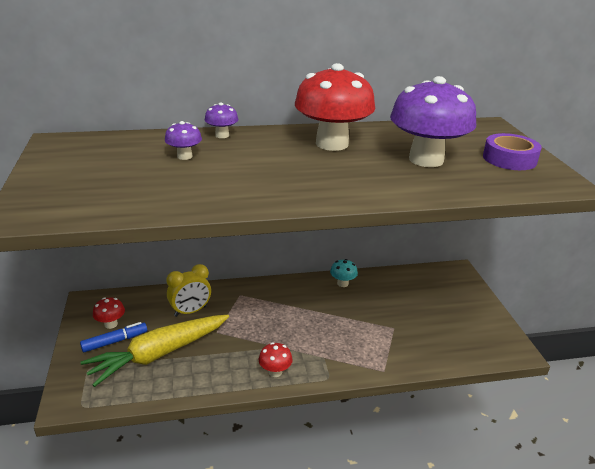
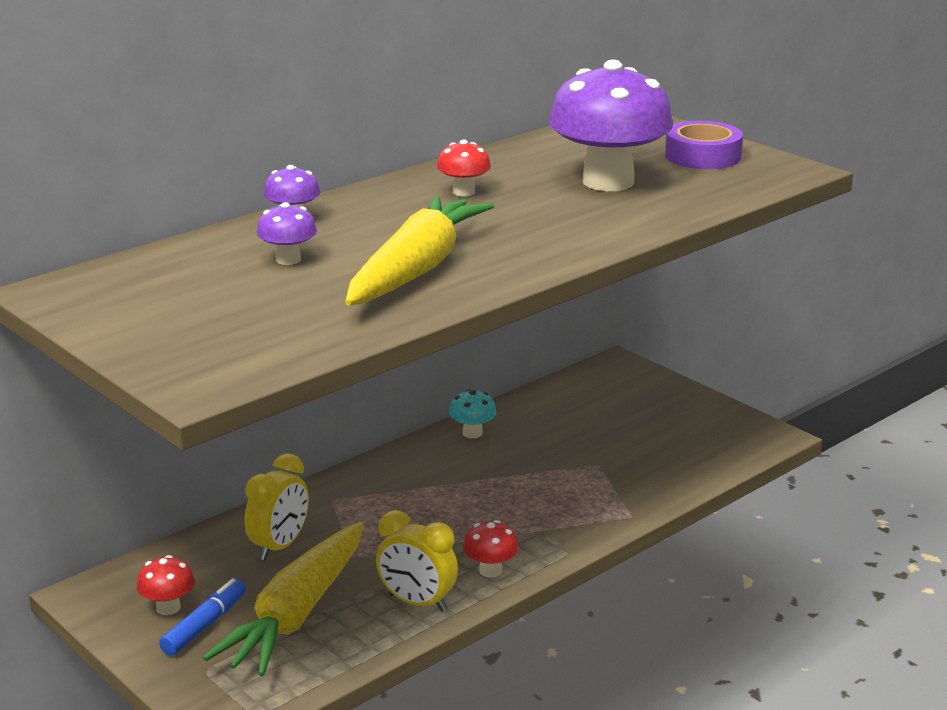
camera: 30 degrees left, 5 degrees down
(220, 375) = (417, 603): none -> yellow clock
(239, 182) = (416, 269): none -> yellow carrot
(332, 144) = (463, 192): red mushroom -> red mushroom, size x0.43

